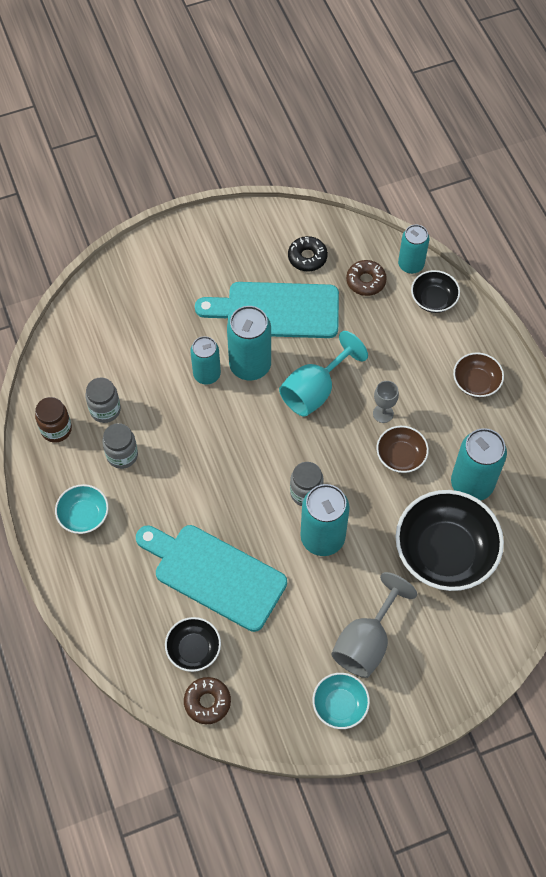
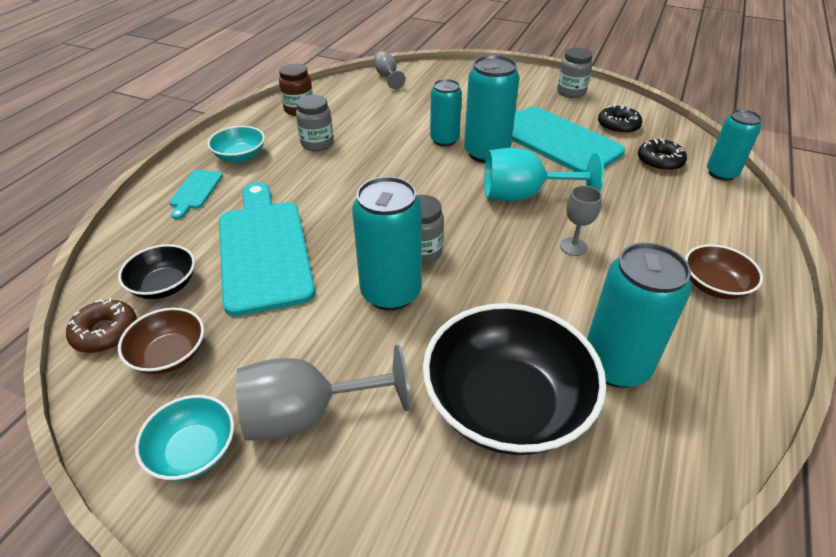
camera: 45 degrees right, 20 degrees down
(73, 328) = (387, 77): none -> grey goblet
(102, 572) = (195, 191): none -> turquoise cutting board
(105, 410) = (344, 118): grey jar -> grey jar (571, 92)
(366, 281) = (660, 161): brown donut -> black donut
(400, 456) = (554, 287): brown bowl -> brown bowl (169, 355)
(433, 299) = (724, 204): black bowl -> none

